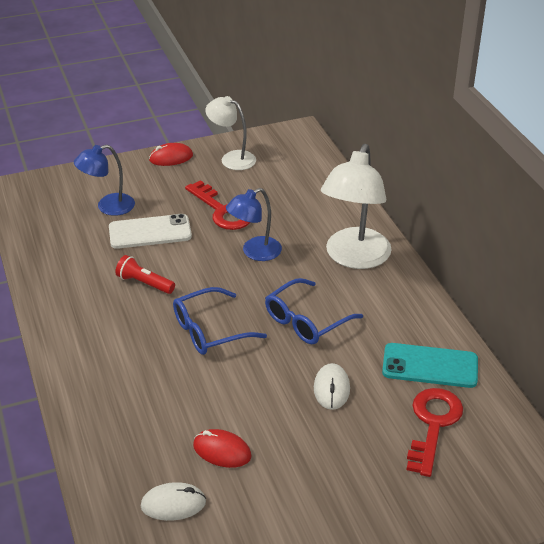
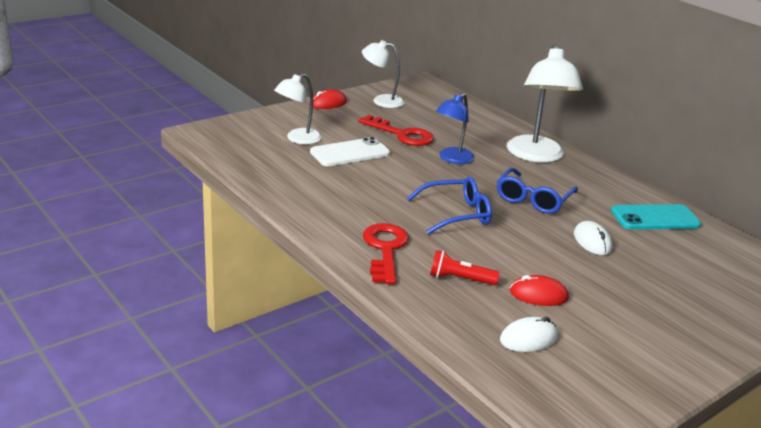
camera: 20 degrees left, 10 degrees down
(108, 207) = (298, 139): blue lamp -> white lamp
(144, 283) = (373, 187): red flashlight -> red flashlight (460, 279)
(209, 331) = (457, 214): blue glasses -> blue glasses turned 150 degrees counterclockwise
(433, 424) = (691, 255): red key -> red key (385, 249)

